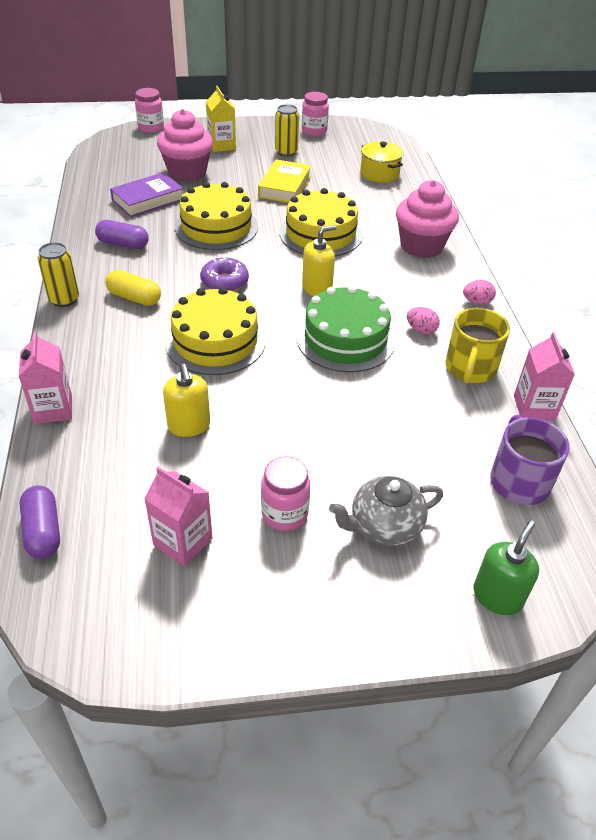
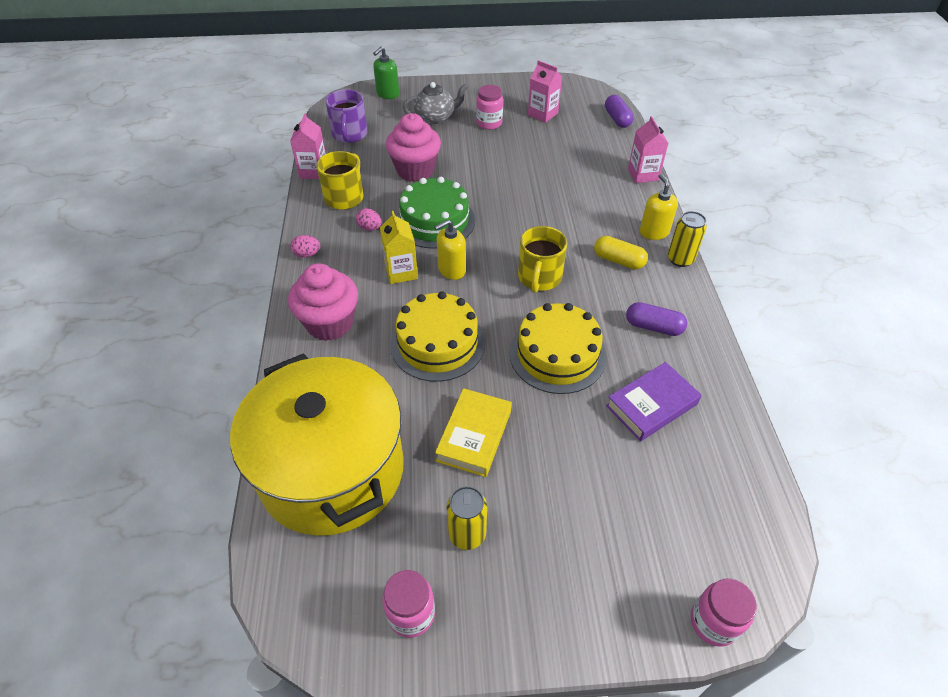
camera: 175 degrees left, 5 degrees up
(187, 172) = (615, 470): pink cupcake -> pink cupcake (415, 170)
(189, 425) = (550, 164): yellow soap dispenser -> yellow soap dispenser (654, 232)
(215, 341) = (540, 220): yellow cake -> none
(221, 145) = (575, 555): yellow carton -> yellow carton (401, 272)
(224, 282) = (539, 278): purple donut -> yellow mug
(379, 173) = (332, 470): yellow pot -> yellow pot, size x2.47

